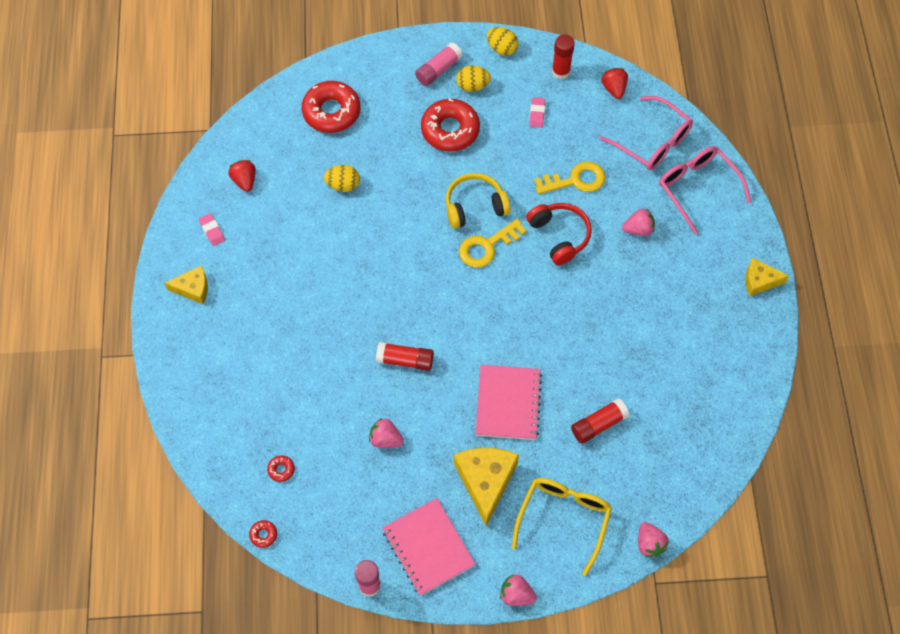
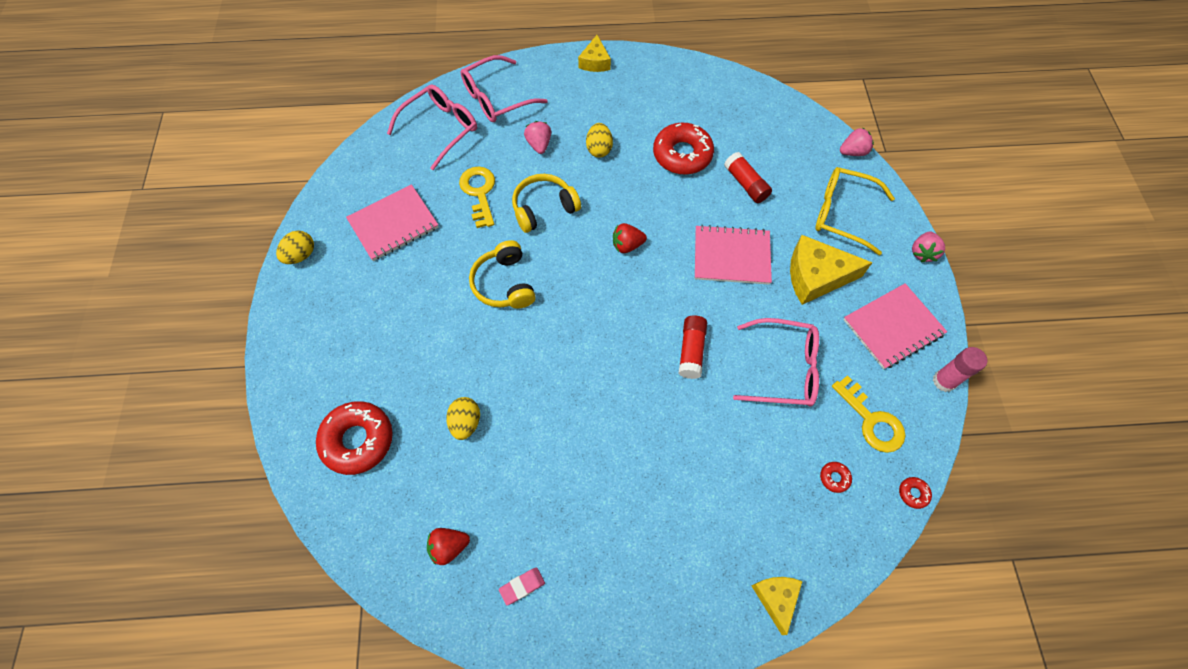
camera: 90 degrees left, 0 degrees up
(193, 288) = (607, 605): yellow cheese -> yellow cheese (776, 598)
(385, 439) = (784, 369): pink strawberry -> pink glasses
(438, 70) = (317, 320): pink glue stick -> none
(450, 130) = (402, 307): red donut -> red donut (682, 154)
(473, 86) = (346, 284): yellow egg -> yellow egg (599, 149)
(487, 246) = (554, 272): yellow key -> yellow key (871, 420)
(537, 114) = (393, 224): pink eraser -> pink notebook
(559, 236) = (544, 208): red headphones -> yellow headphones
(561, 71) = (342, 201): red glue stick -> none
(614, 88) = (372, 156): red strawberry -> red strawberry (627, 245)

